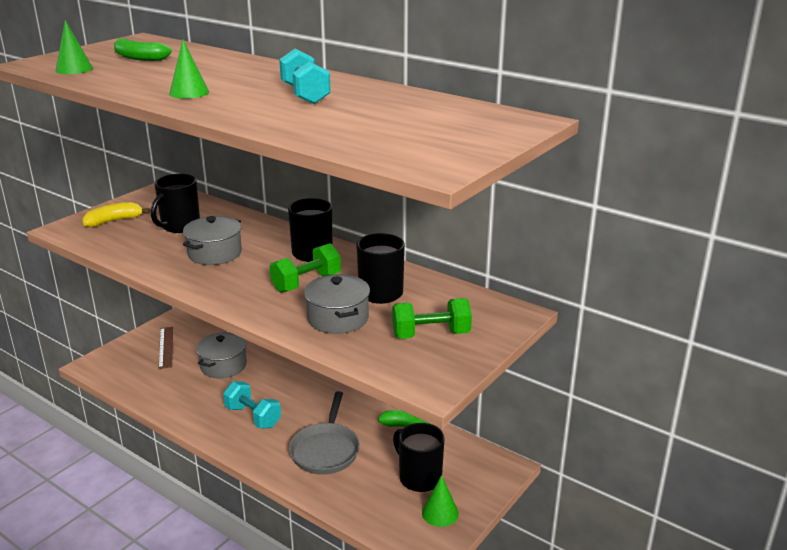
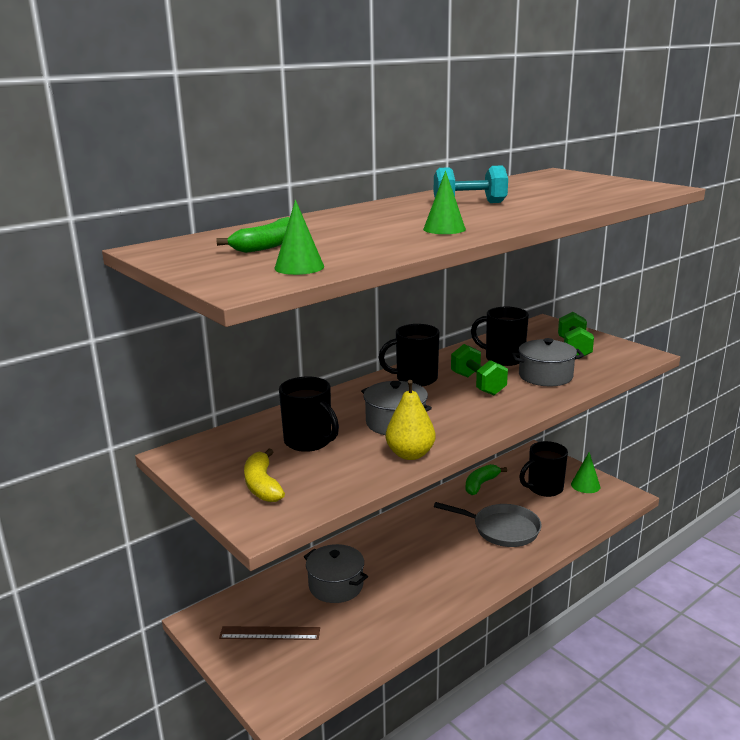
camera: 75 degrees left, 5 degrees down
(156, 265) = (410, 454): none -> yellow pear
(253, 417) = (440, 569): turquoise dumbbell -> none

